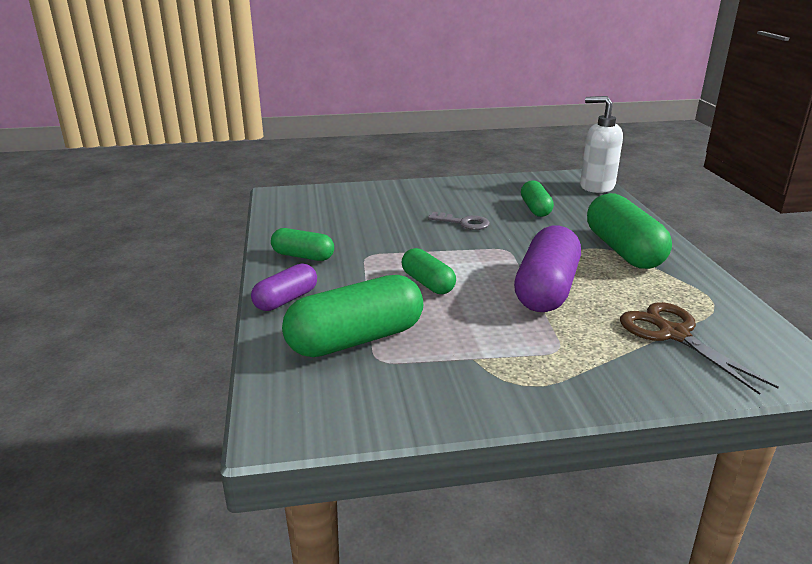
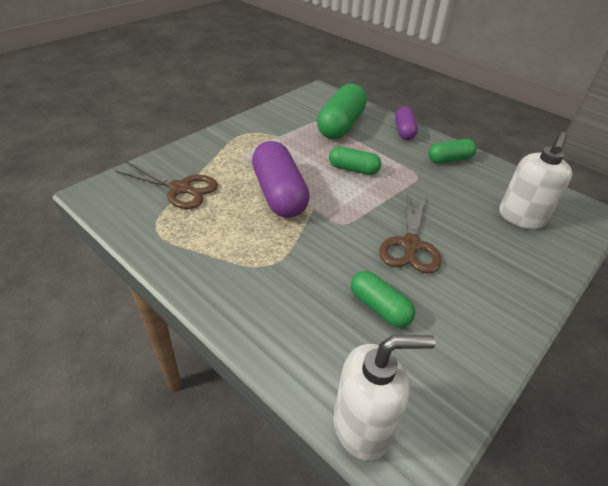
camera: 140 degrees right, 15 degrees up
(341, 208) = (521, 218): none -> white soap dispenser
(464, 223) = (410, 245): grey key -> brown scissors
(623, 250) = (249, 268): green capsule -> none

